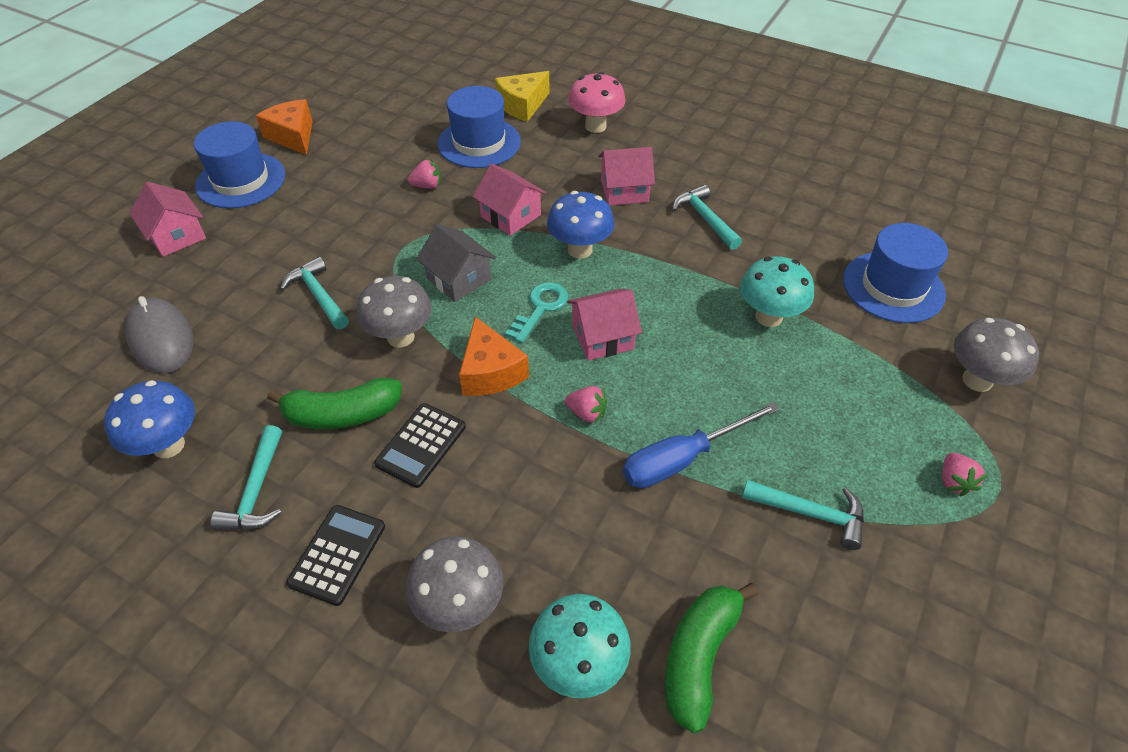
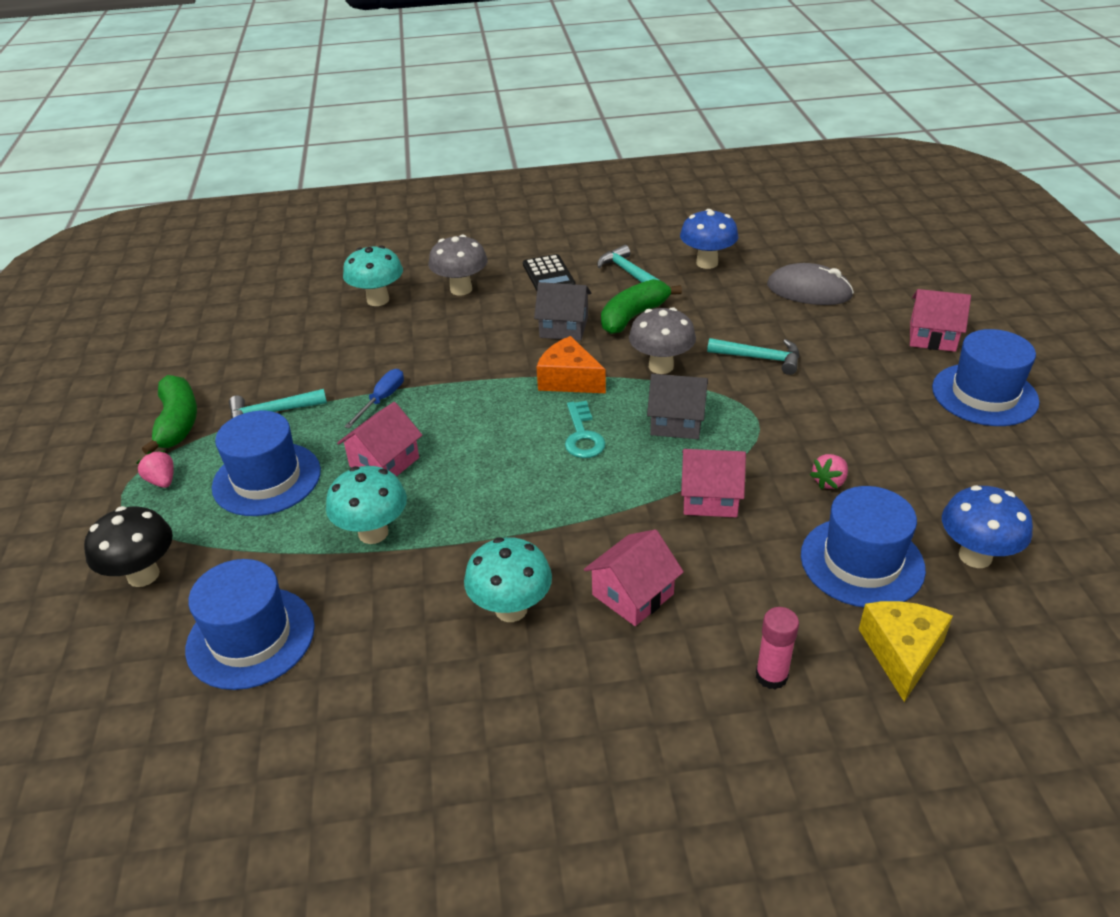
camera: 145 degrees right, 10 degrees down
(293, 136) = (1038, 456): orange cheese -> none
(421, 445) = (564, 327): black calculator -> grey house
(580, 250) = (606, 501): blue mushroom -> blue mushroom (975, 556)
(586, 413) = (473, 391): pink strawberry -> none
(595, 126) = (771, 676): pink mushroom -> pink glue stick
(602, 337) = (509, 441): pink house -> pink house (384, 462)
(683, 459) = (382, 400): blue screwdriver -> blue screwdriver, size x0.64
(699, 657) = (313, 328): green banana -> green banana (177, 423)
(705, 219) = (511, 609): turquoise hammer -> turquoise mushroom
(842, 422) = (267, 479): none -> blue hat
(977, 380) = (143, 575): grey mushroom -> black mushroom

